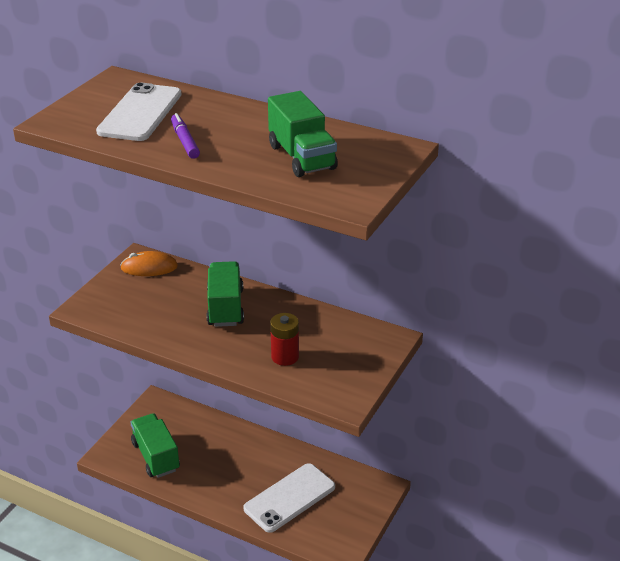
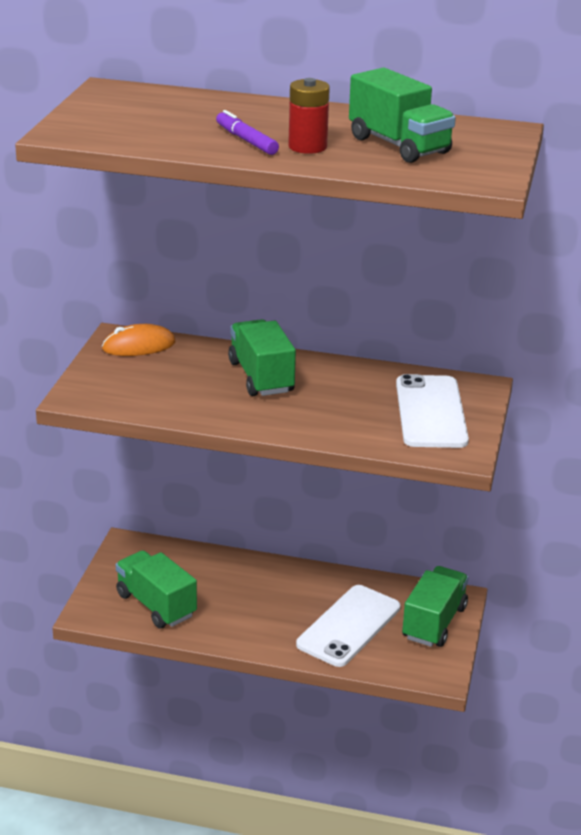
camera: 15 degrees left, 5 degrees down
(140, 113) = (167, 118): white phone -> white phone (431, 412)
(285, 357) = (364, 418): red battery -> red battery (307, 147)
(356, 505) = (434, 622): none -> green truck

